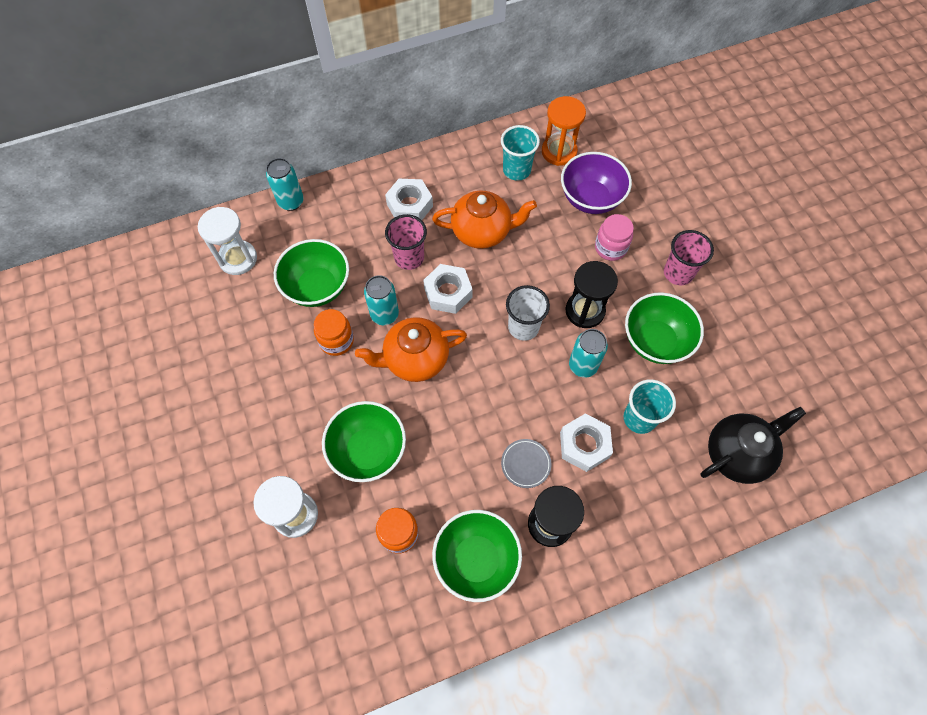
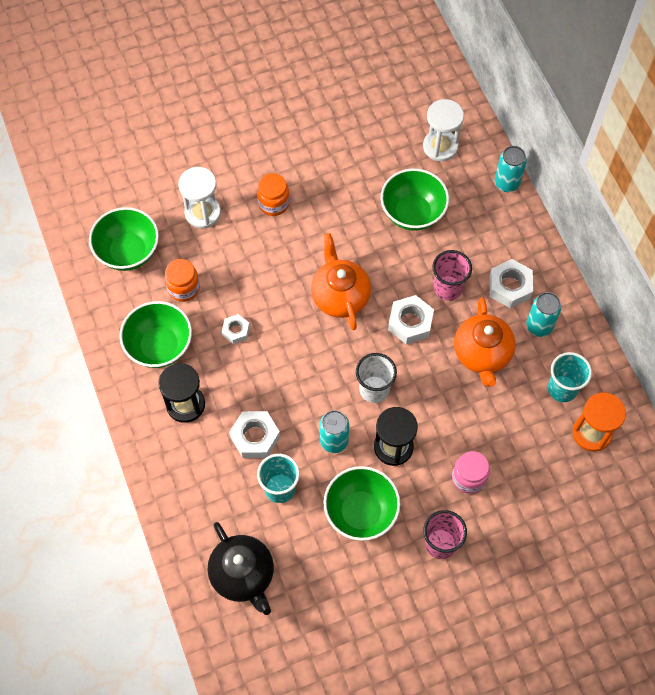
camera: 90 degrees right, 0 degrees up
(336, 341) = (358, 232): orange jar -> orange jar (273, 203)
(368, 450) = (255, 262): green bowl -> green bowl (128, 252)
(384, 314) = (385, 269): turquoise can -> turquoise can (539, 326)
(456, 469) = (236, 331): none -> white nut
(525, 464) = (239, 387): grey plate -> none
(591, 198) = (530, 462): purple bowl -> none

